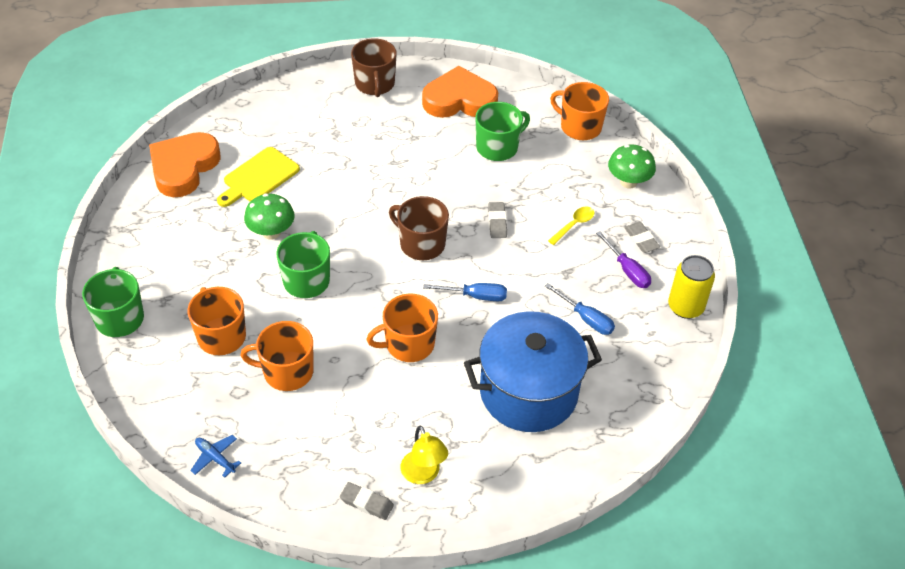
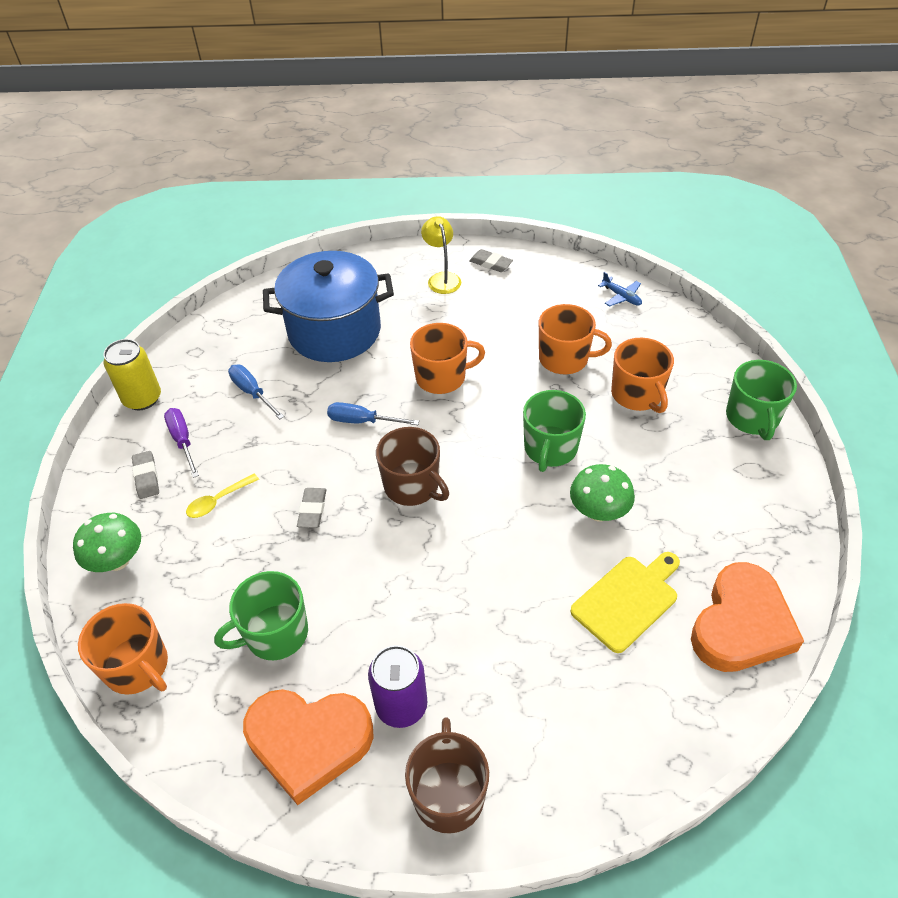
camera: 170 degrees left, 0 degrees up
(407, 118) = (401, 705): none -> purple can

